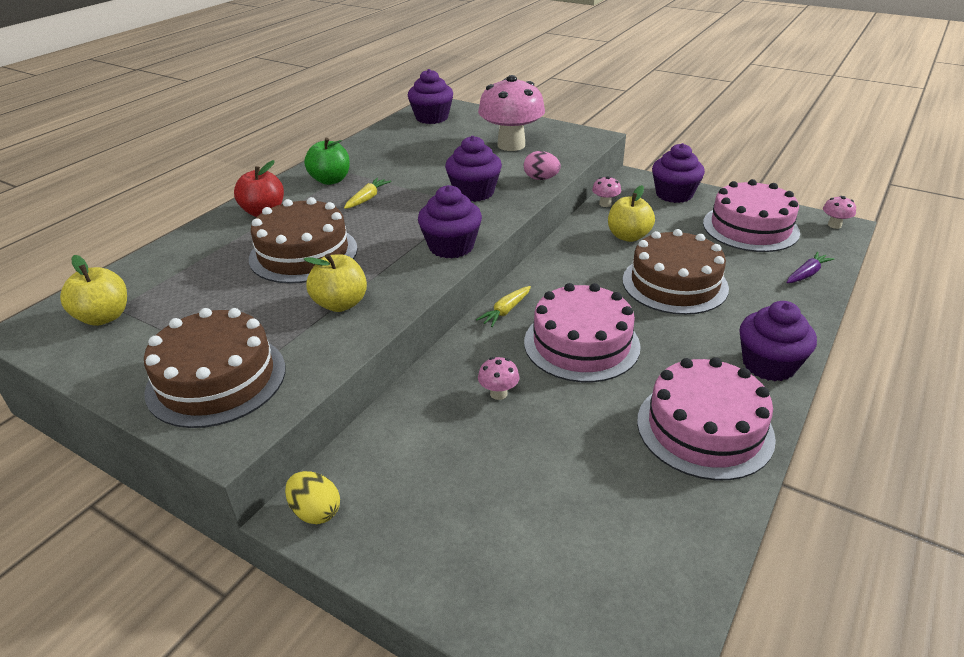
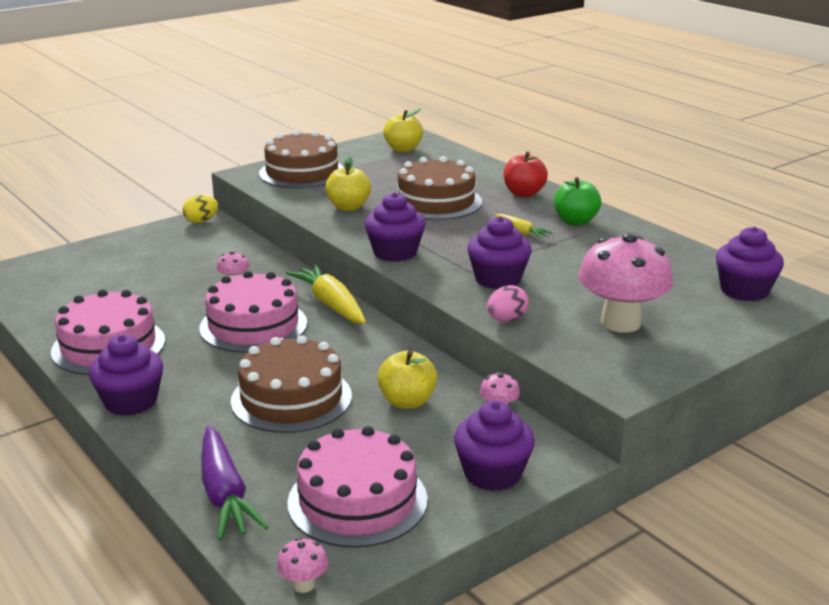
camera: 110 degrees right, 10 degrees down
(505, 311) = (331, 304): yellow carrot -> yellow carrot, size x1.85
(807, 274) = (225, 494): purple carrot -> purple carrot, size x1.85

